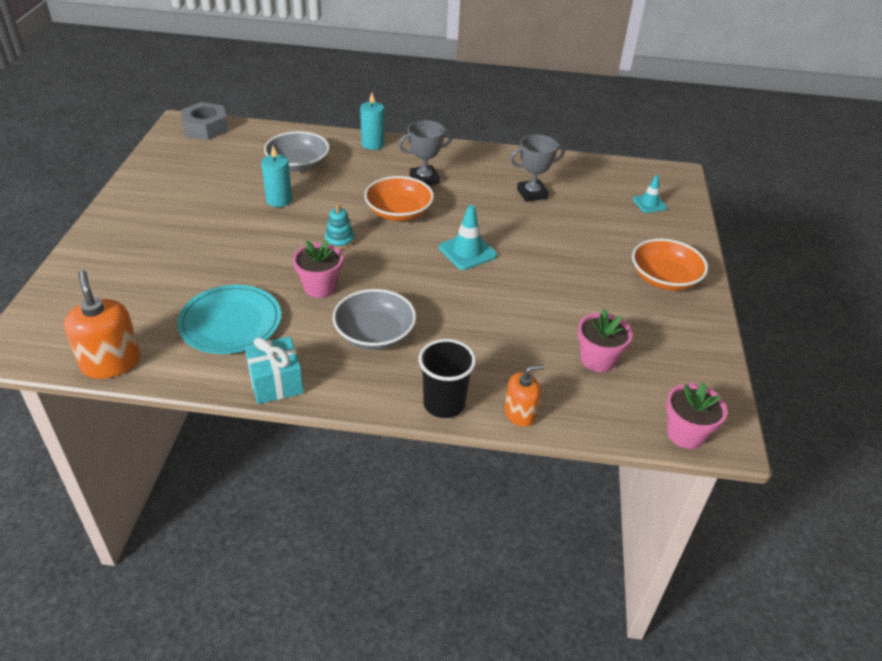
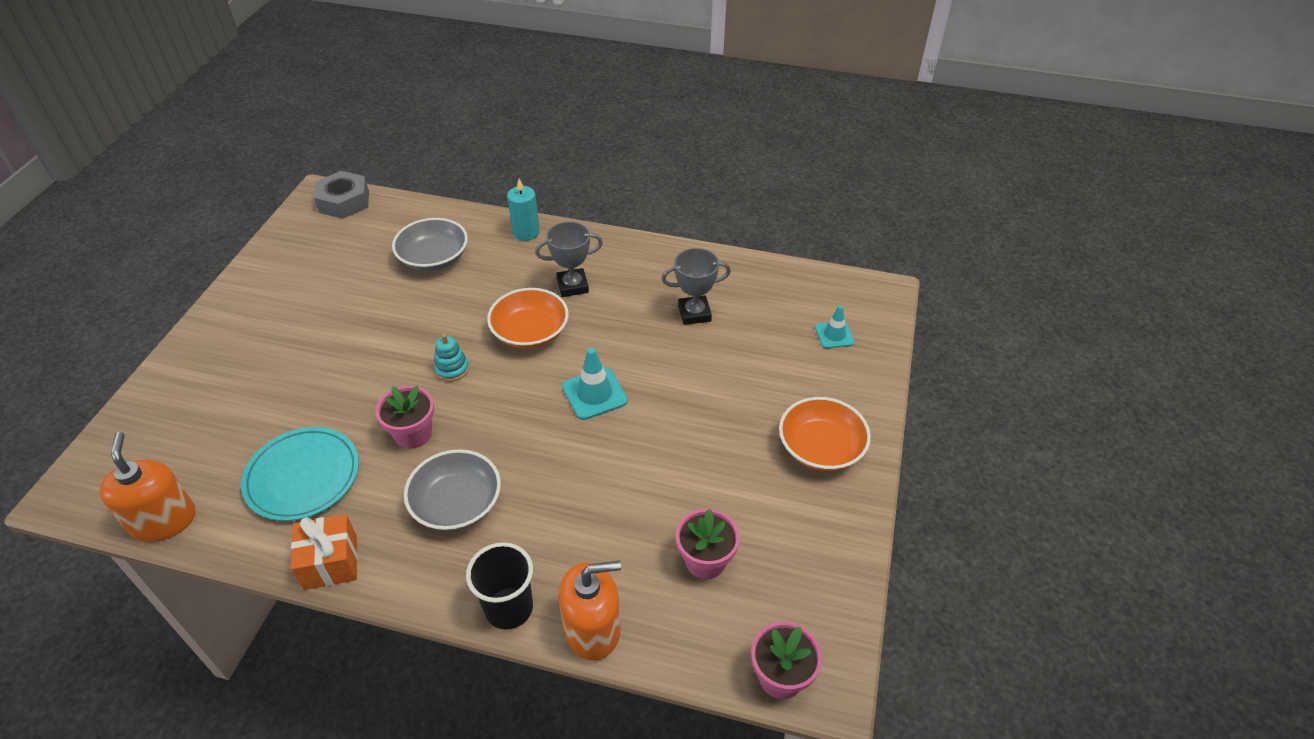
camera: 10 degrees right, 5 degrees up
(276, 382) = (330, 562): turquoise gift -> orange gift
(279, 200) = (399, 308): turquoise candle -> none
(520, 413) = (592, 629): orange soap dispenser -> orange soap dispenser, size x1.59

